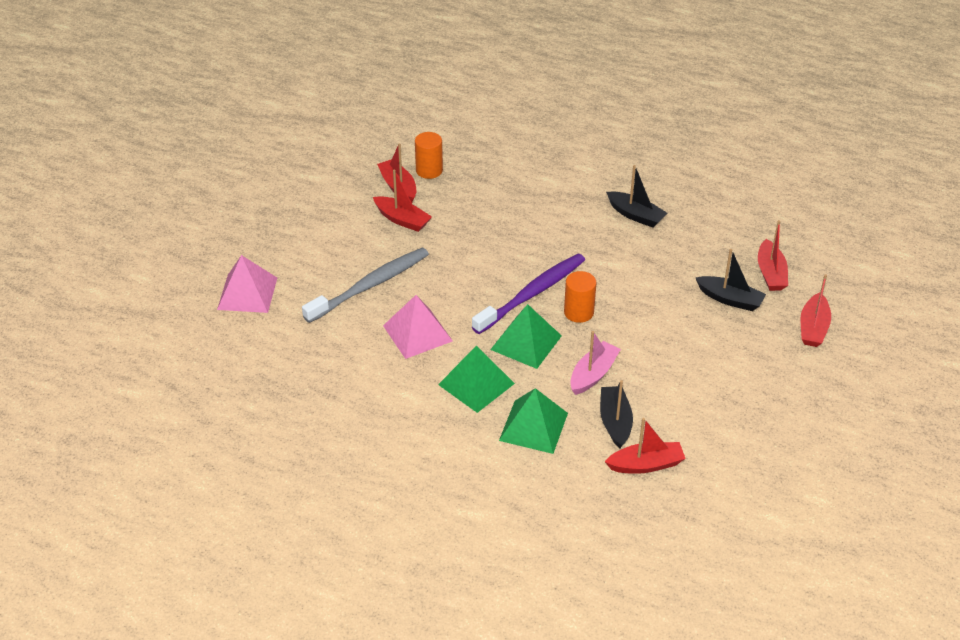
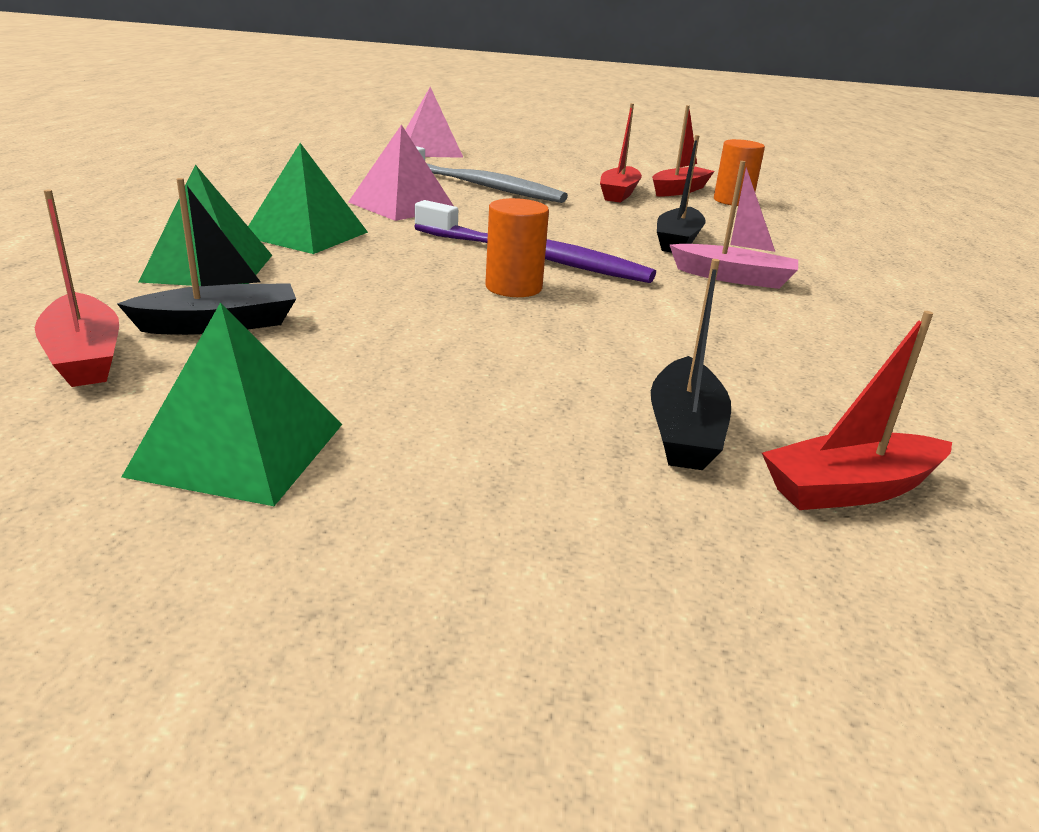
camera: 70 degrees right, 15 degrees down
(526, 342) = (414, 257): green pyramid -> green pyramid (239, 448)
(593, 374) = (352, 303): pink boat -> pink boat (733, 278)
(635, 215) = (832, 321): black boat -> black boat (677, 241)
(813, 328) = (686, 585): red boat -> none

